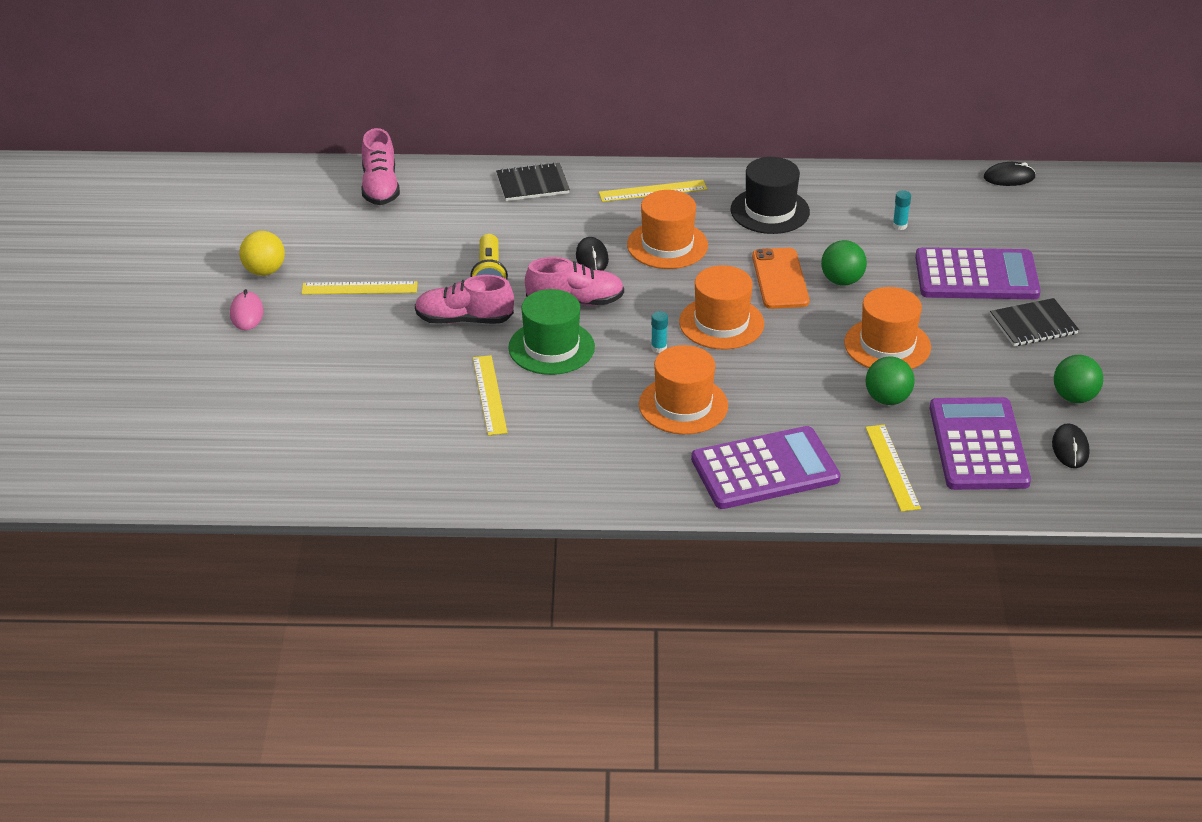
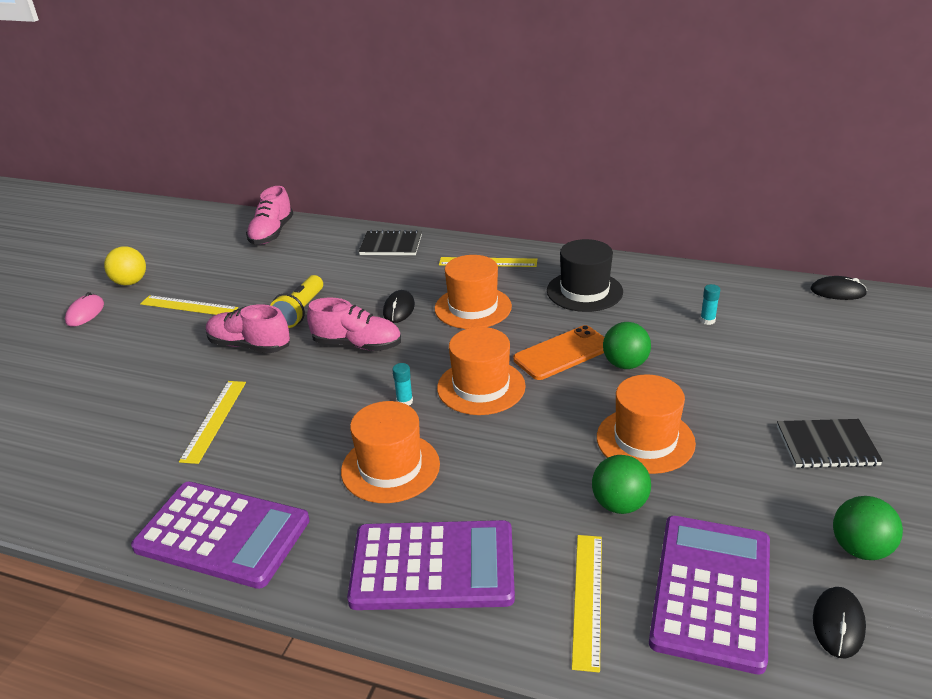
camera: 20 degrees right, 5 degrees down
(551, 347) = (305, 384): green hat -> none
(780, 279) = (563, 353): orange phone -> orange phone turned 45 degrees clockwise
(976, 276) = (774, 381): purple calculator -> purple calculator (222, 534)

